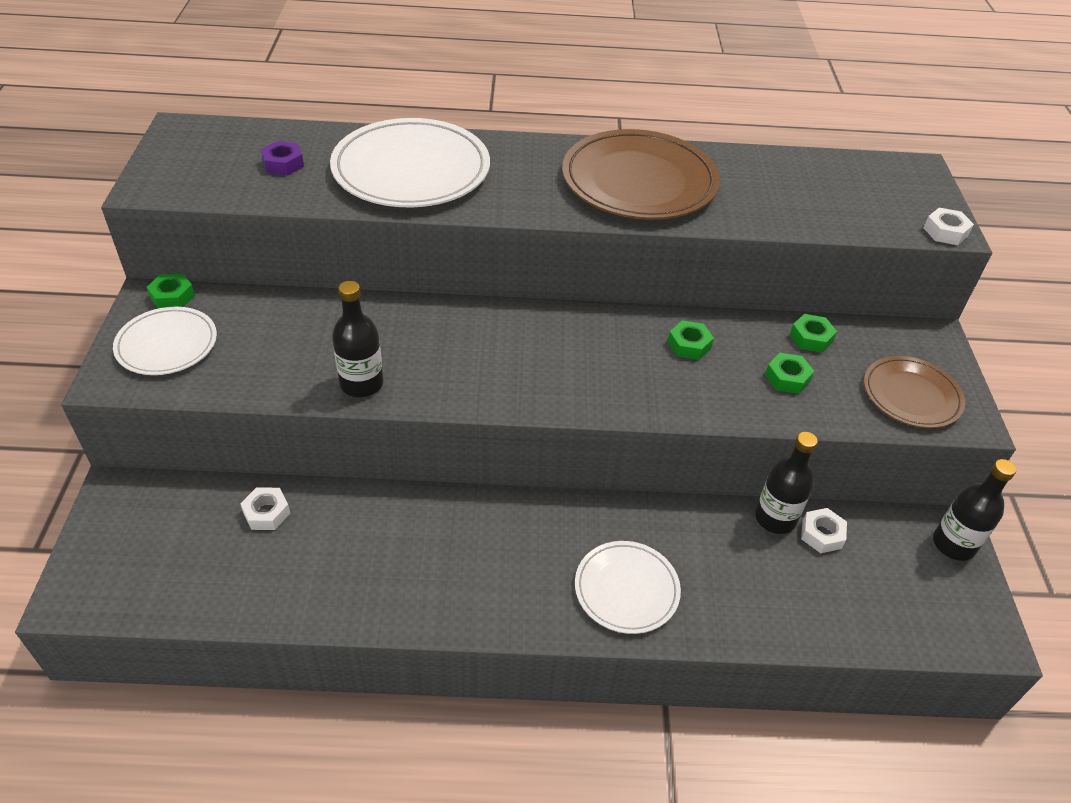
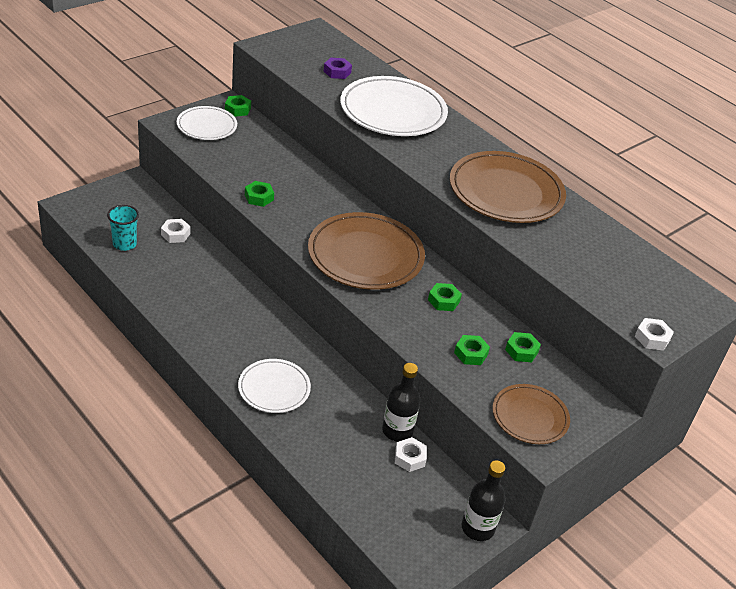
camera: 45 degrees right, 5 degrees down
(224, 581) = (124, 244): none -> turquoise cup
(361, 384) = (259, 197): black bottle -> green nut
(560, 358) = (365, 255): none -> brown plate

